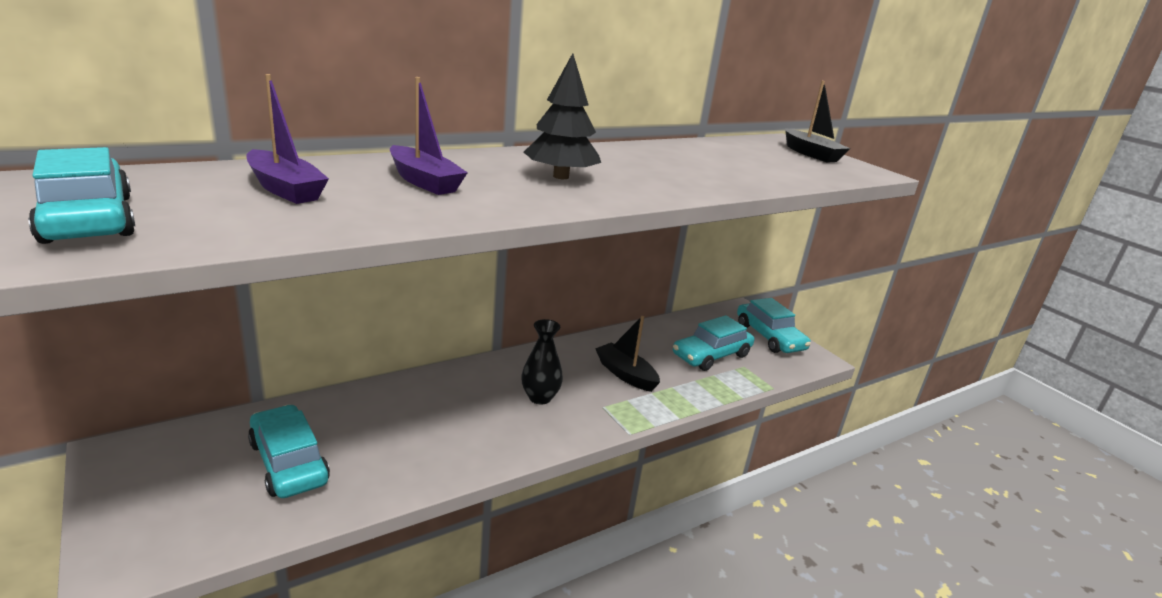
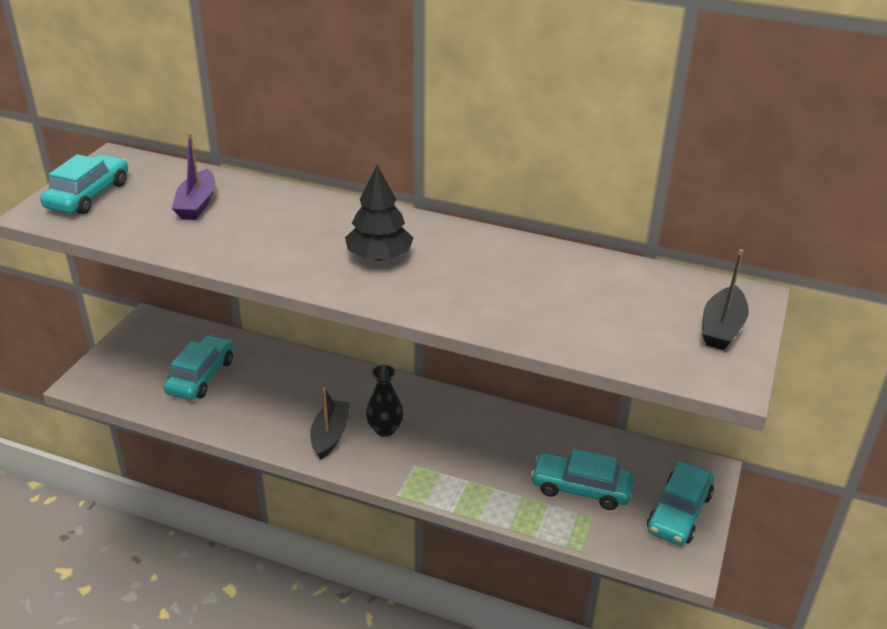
camera: 55 degrees right, 10 degrees up
(424, 181) = (279, 226): purple boat -> none
(625, 374) = (475, 454): black boat -> black boat (330, 435)

